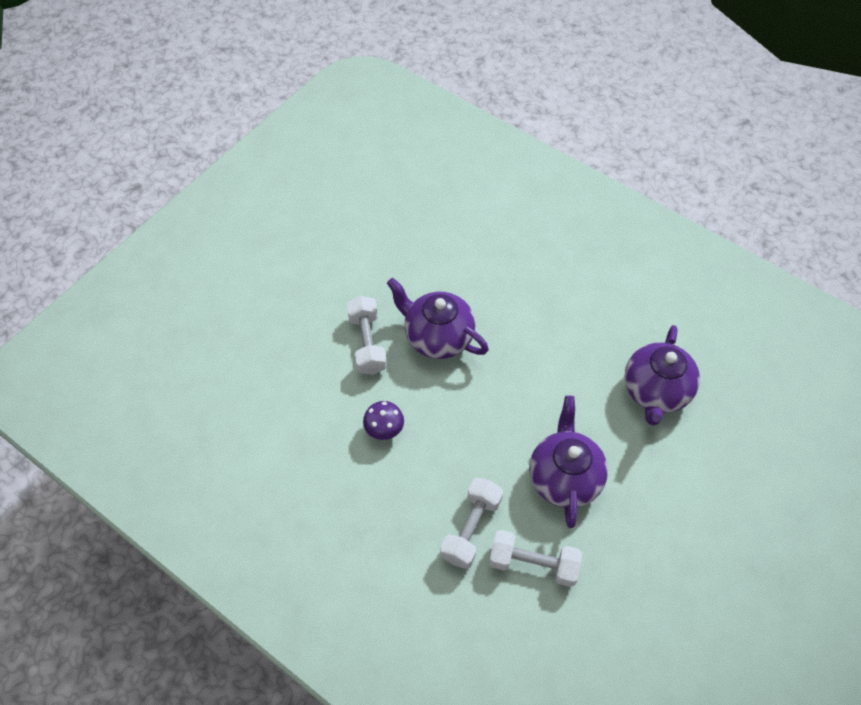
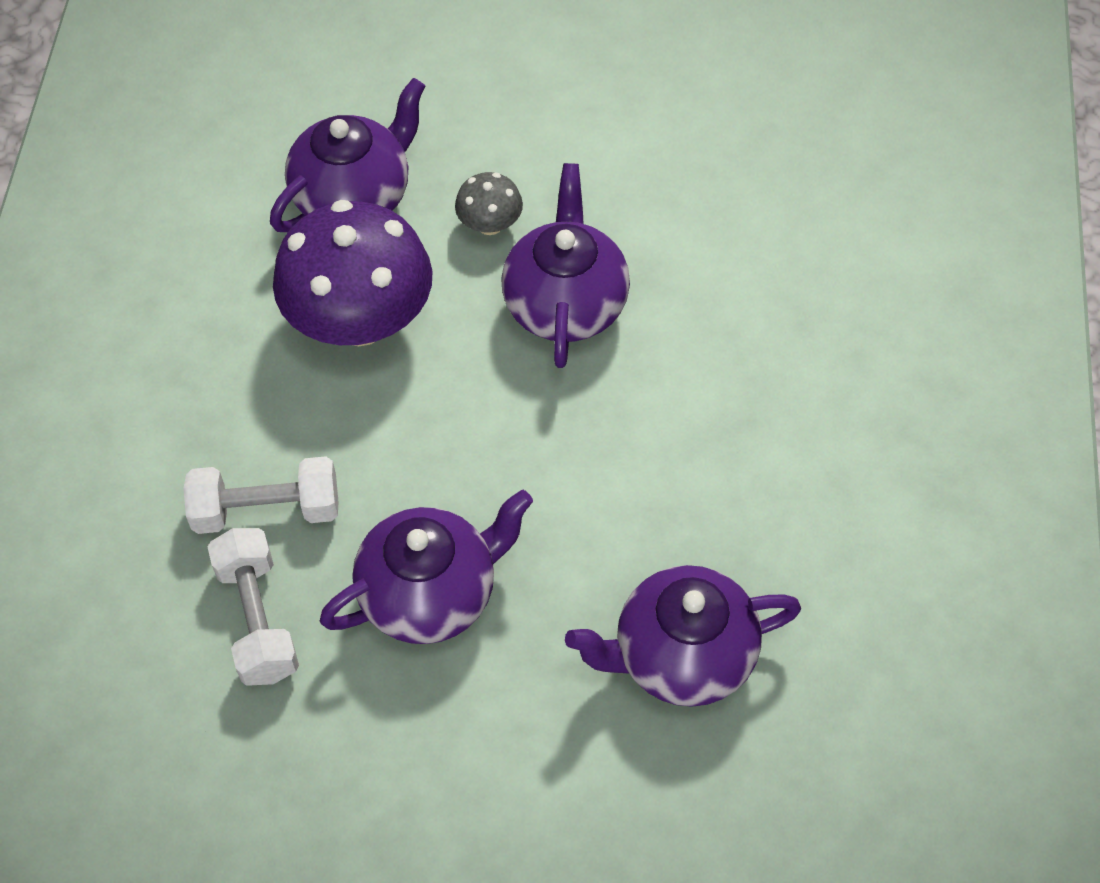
camera: 60 degrees right, 0 degrees up
(305, 393) = (354, 197): none -> purple teapot
(367, 343) = (490, 224): white dumbbell -> grey mushroom
(384, 429) = (360, 320): purple mushroom -> purple mushroom, size x2.23

